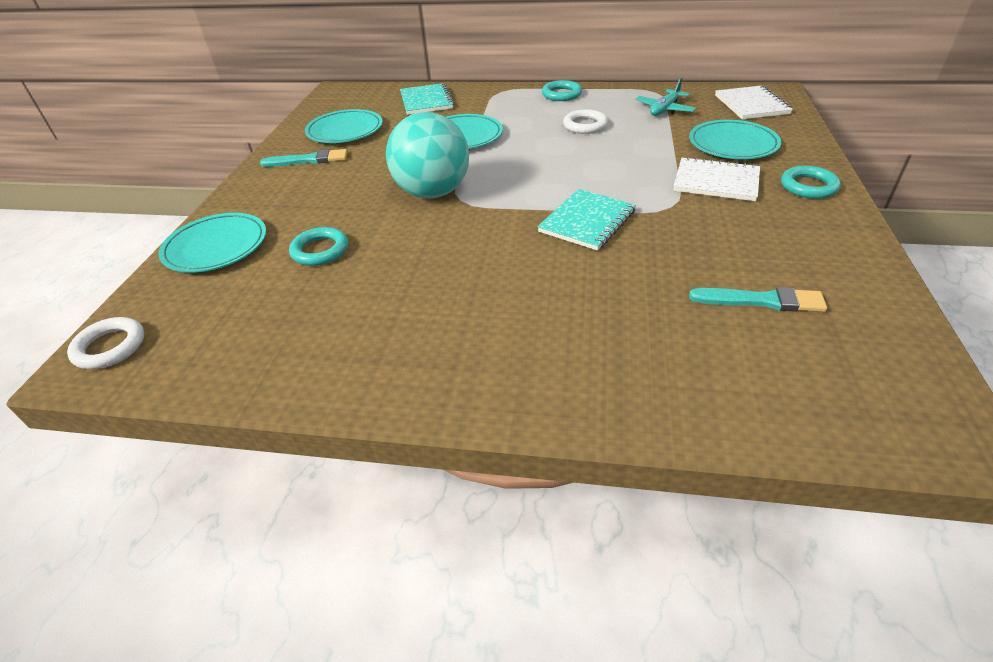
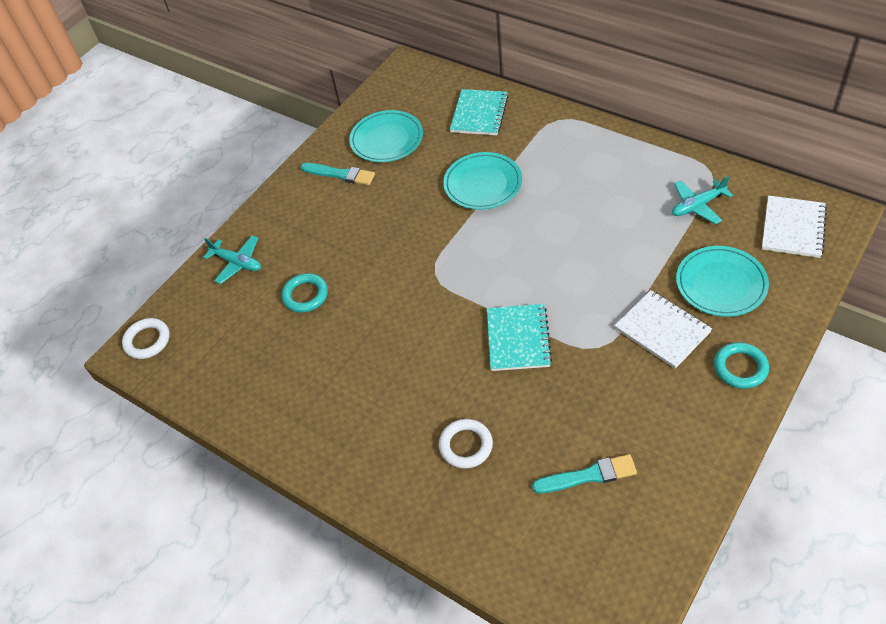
camera: 30 degrees right, 10 degrees up
(216, 247) = (237, 263): turquoise plate -> turquoise plane
(433, 193) = (418, 256): turquoise ball -> none
(561, 94) = (613, 145): turquoise ring -> none
(585, 125) = (602, 205): white ring -> white ring (466, 446)
(587, 221) = (518, 339): turquoise notebook -> turquoise notebook turned 60 degrees counterclockwise
(761, 301) = (588, 475): turquoise brush -> turquoise brush turned 45 degrees counterclockwise

